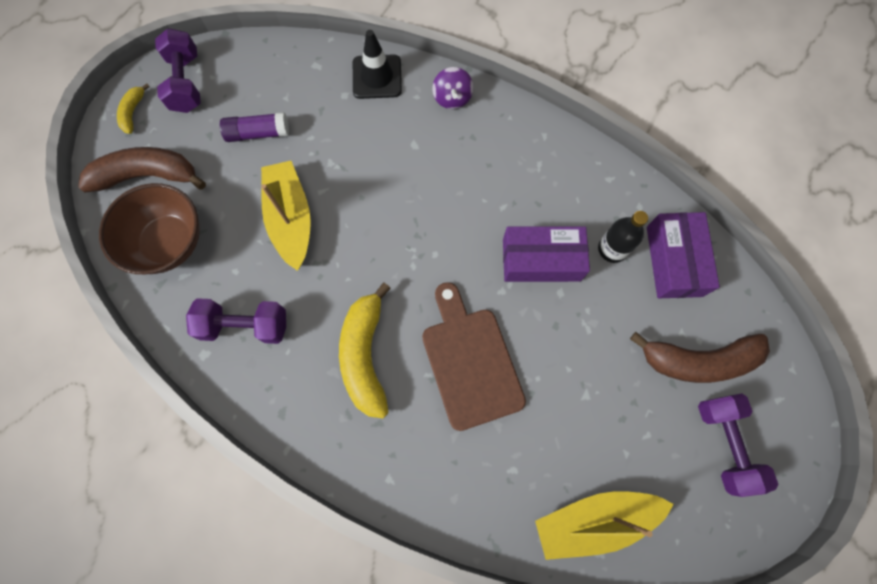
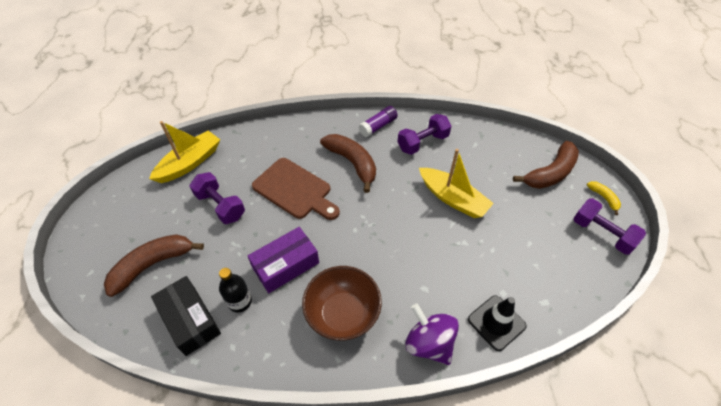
camera: 145 degrees right, 20 degrees down
(169, 242) = (499, 152): brown bowl -> brown bowl (343, 314)
(258, 133) = (524, 232): purple glue stick -> purple glue stick (378, 126)
(365, 355) = (352, 163): yellow banana -> brown banana
(452, 98) = (429, 343): purple spinning top -> purple spinning top, size x1.53
(674, 261) = (190, 320): purple box -> black box
(724, 443) = (124, 230): purple dumbbell -> purple dumbbell (220, 206)

